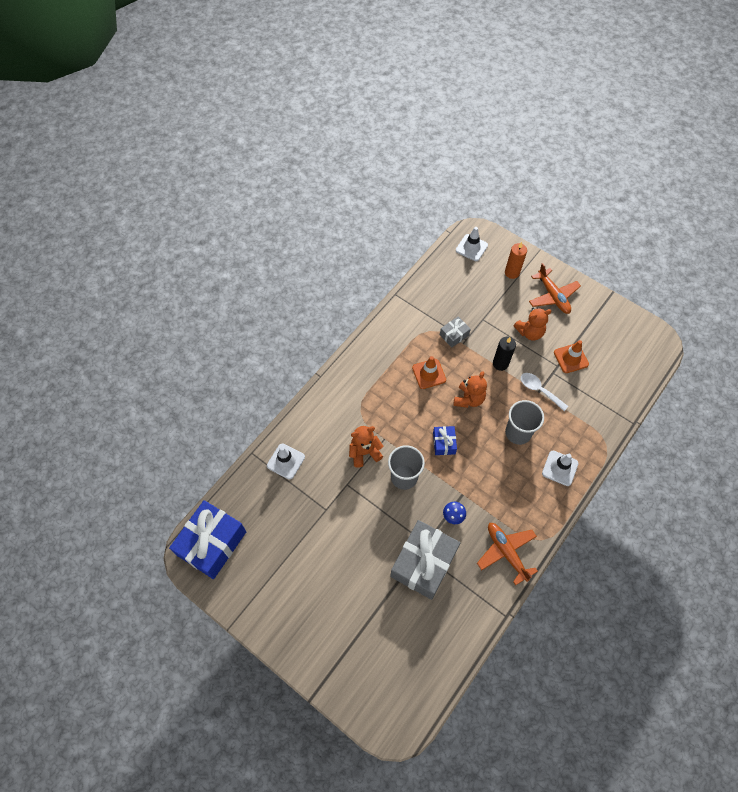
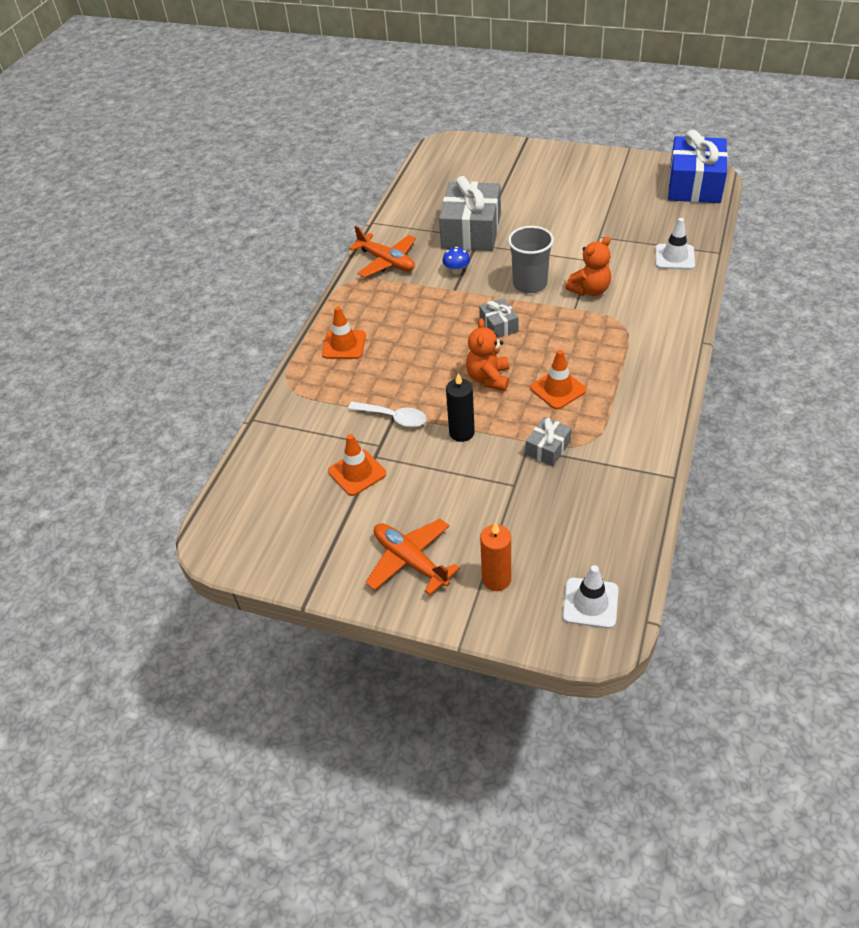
camera: 165 degrees right, 15 degrees down
(444, 443) = (498, 325): blue gift -> grey gift
(518, 433) = (408, 363): grey cup -> none
(530, 332) = (431, 489): orange teddy bear -> none
(560, 468) = (344, 345): white traffic cone -> orange traffic cone

